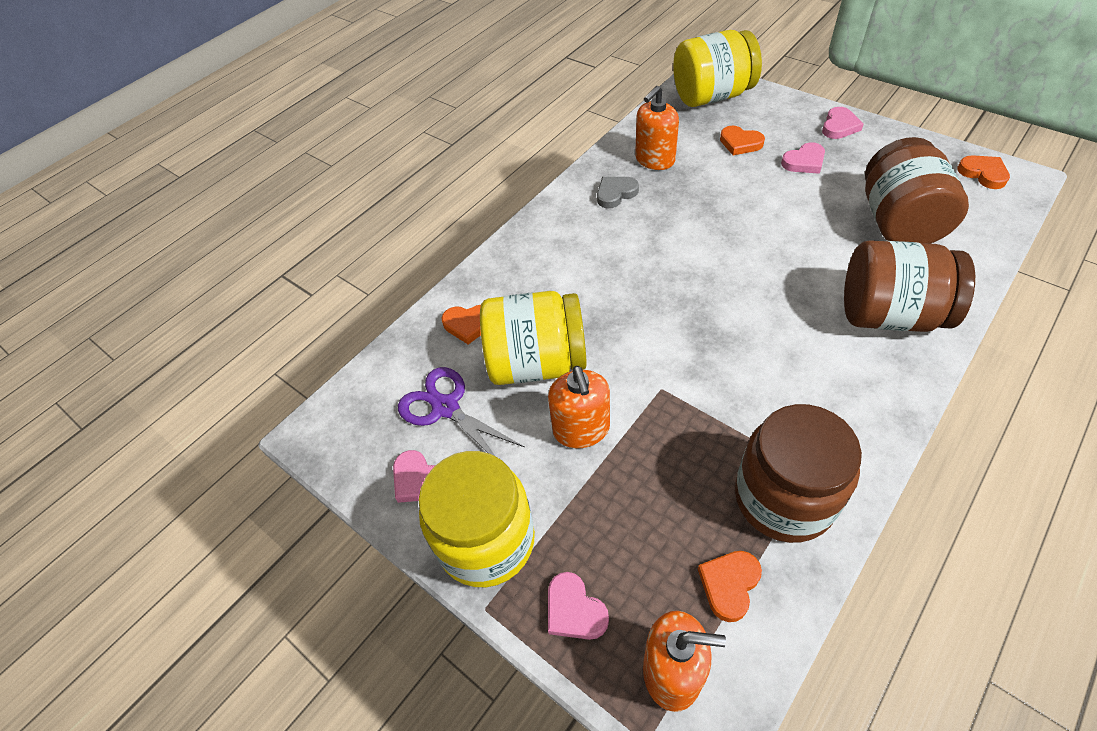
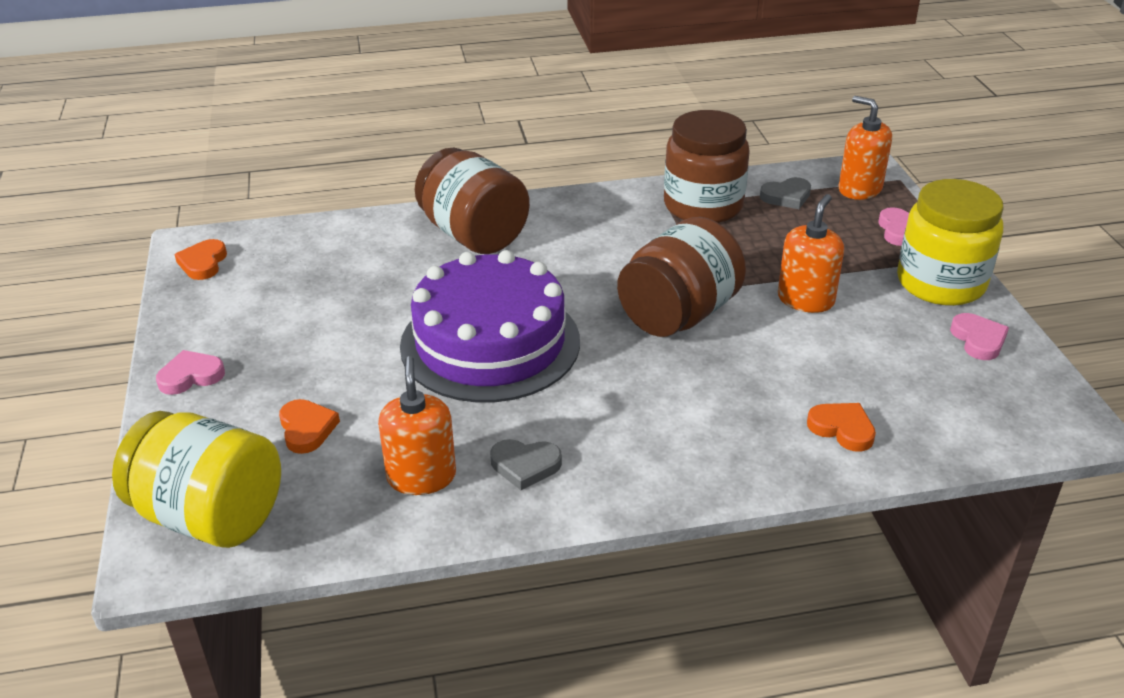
camera: 145 degrees left, 15 degrees down
(445, 407) = (919, 374): purple scissors -> none
(536, 363) = (800, 360): yellow jar -> none
(654, 160) = (421, 477): orange soap dispenser -> orange soap dispenser turned 90 degrees counterclockwise
(729, 585) = (786, 196): orange heart -> grey heart
(734, 241) = (490, 343): none -> purple cake
(804, 162) = (296, 366): pink heart -> none
(898, 222) = (340, 275): brown jar -> brown jar (679, 314)

